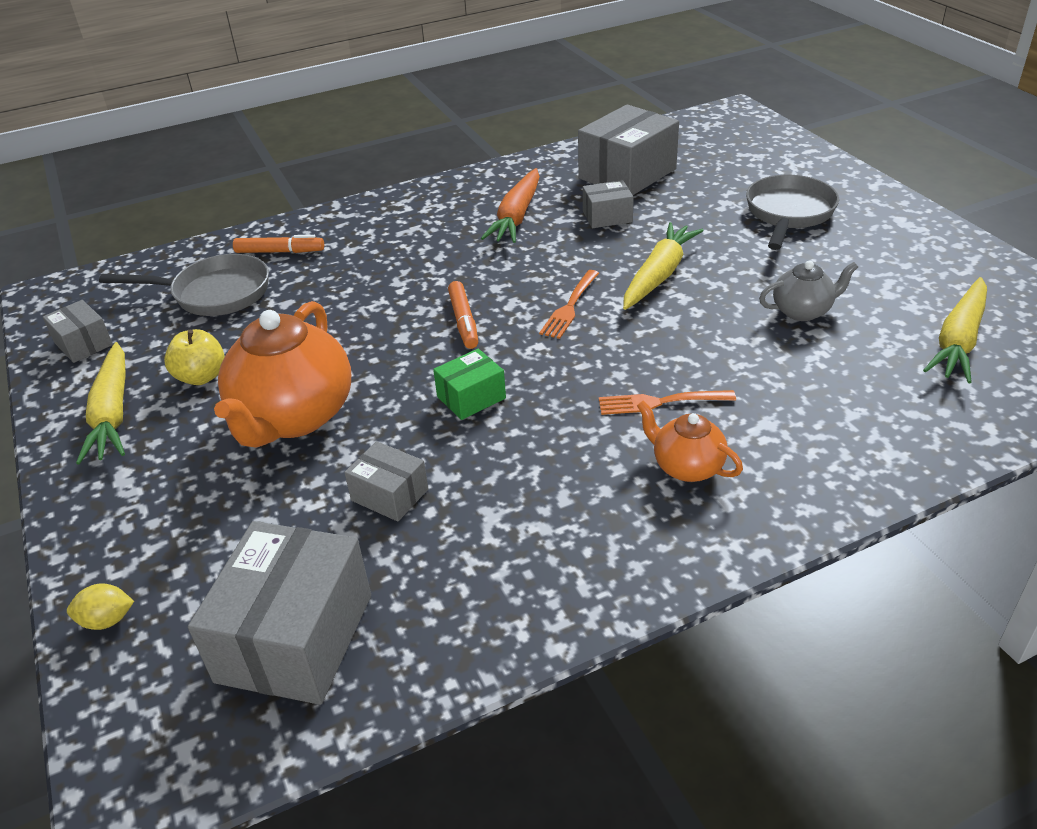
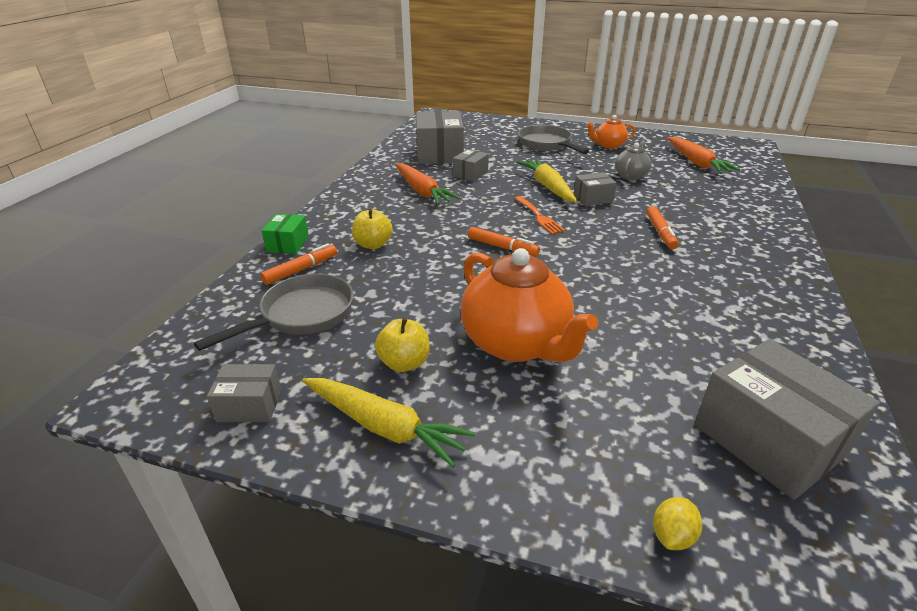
camera: 50 degrees left, 5 degrees down
(368, 256) = (373, 244): none -> yellow apple
(389, 495) = (650, 342): grey box -> grey box (593, 198)
(471, 397) = (584, 277): green box -> green box (288, 244)
(661, 402) = (660, 232): orange fork -> orange marker
(686, 467) = (722, 250): orange teapot -> orange teapot (608, 145)
(958, 340) = (696, 162): yellow carrot -> orange carrot

